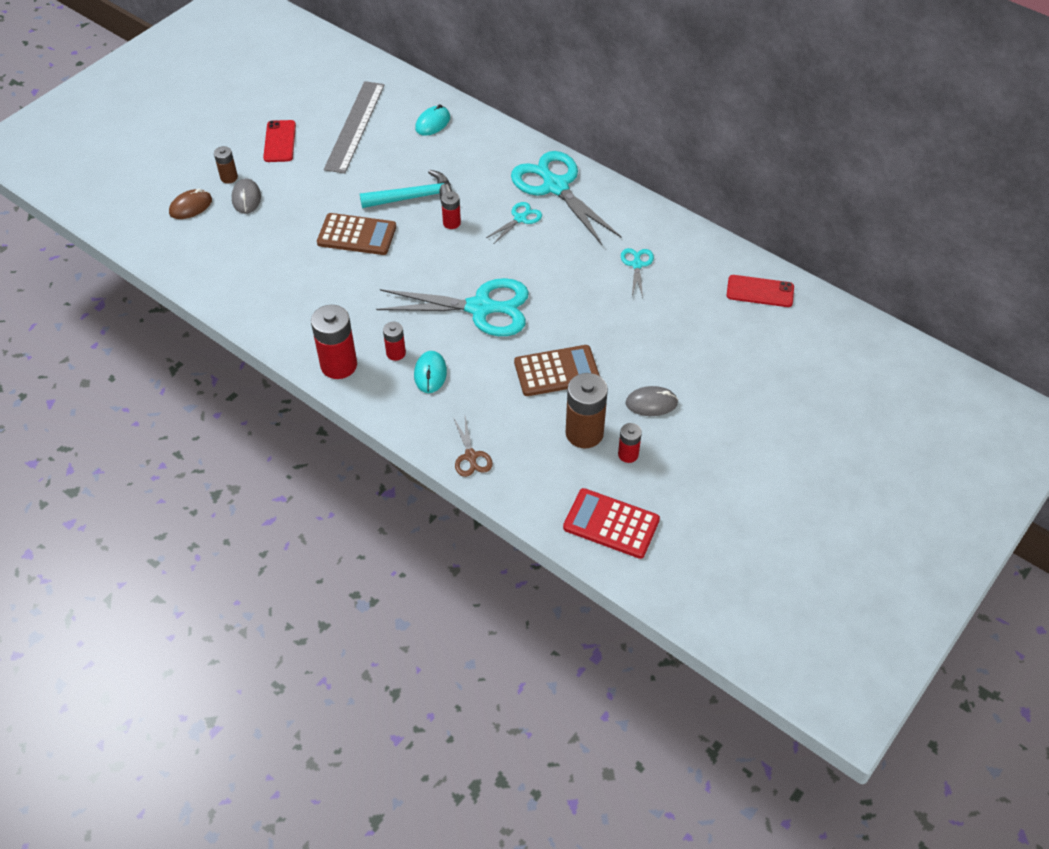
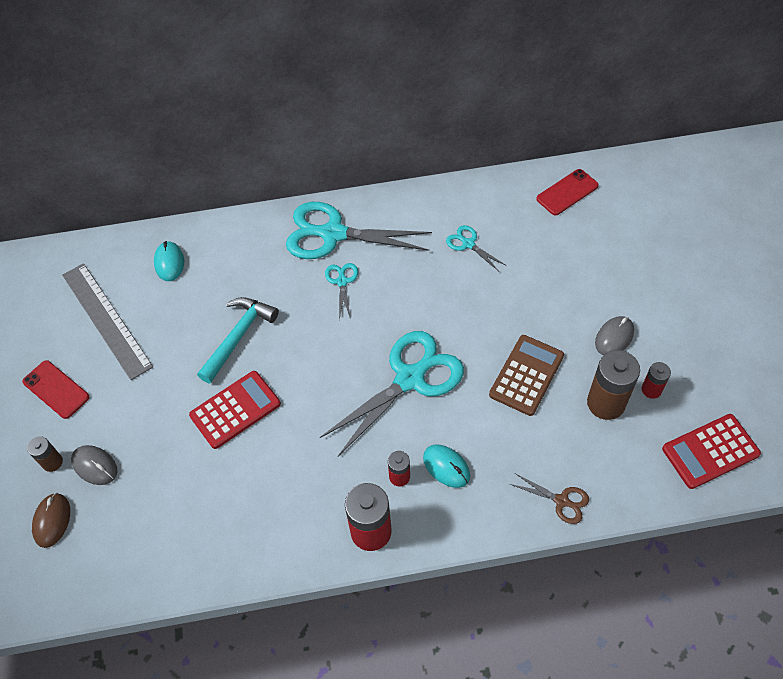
camera: 45 degrees left, 5 degrees up
(357, 235) = (235, 410): brown calculator -> red calculator
(451, 223) = (296, 331): red battery -> none

